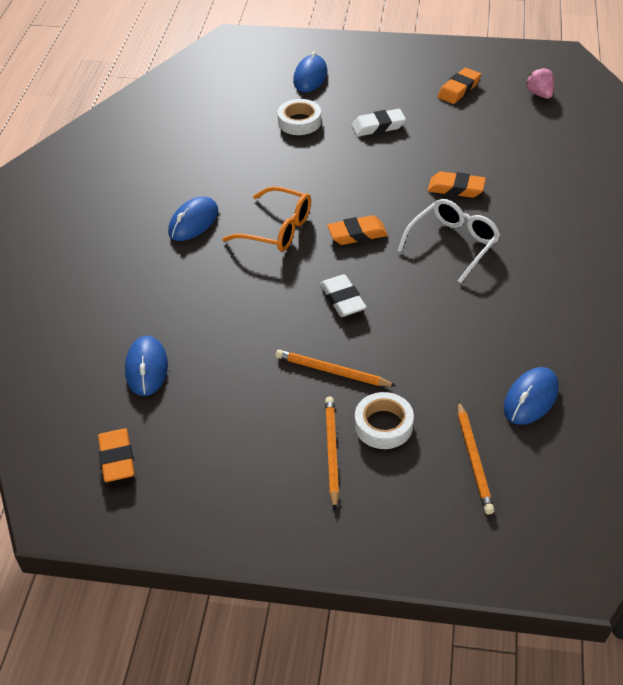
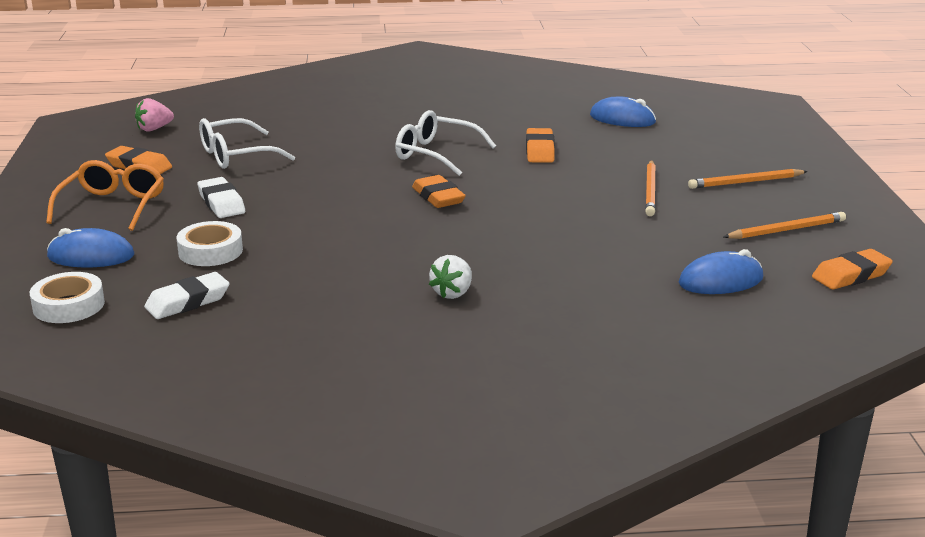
camera: 105 degrees left, 20 degrees down
(193, 222) = (453, 293): blue mouse -> white strawberry
(277, 229) = (446, 239): orange glasses -> orange glasses (113, 206)
(343, 299) = (547, 195): white eraser -> white eraser (188, 302)
(383, 425) = (697, 166): white tape -> white tape (69, 305)
(456, 188) = (342, 158): orange eraser -> orange eraser (540, 150)
(472, 134) = (235, 155): none -> white glasses
(473, 459) = (703, 134): orange pencil -> orange pencil (786, 230)

